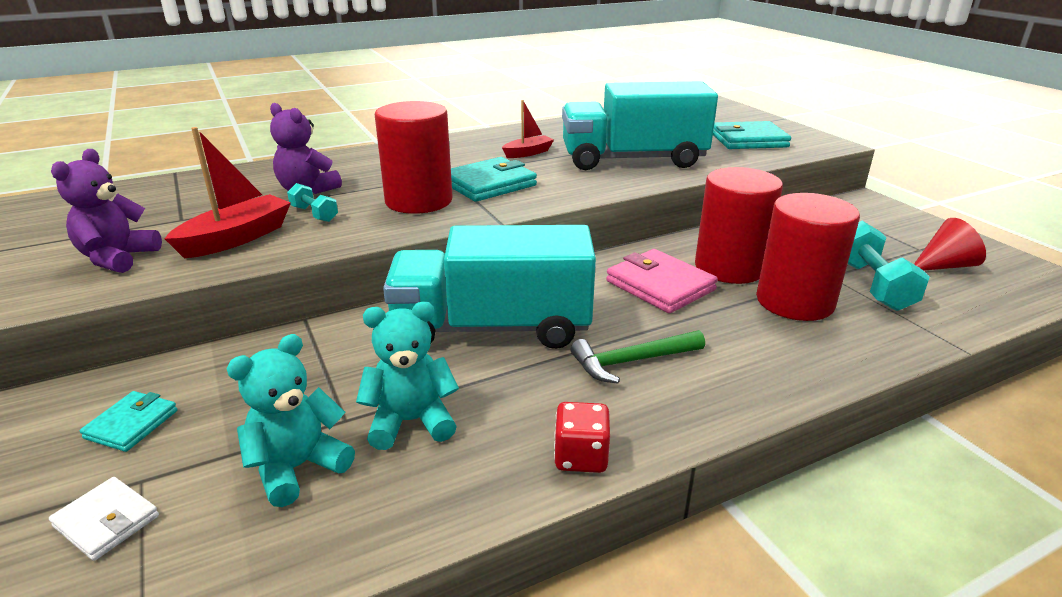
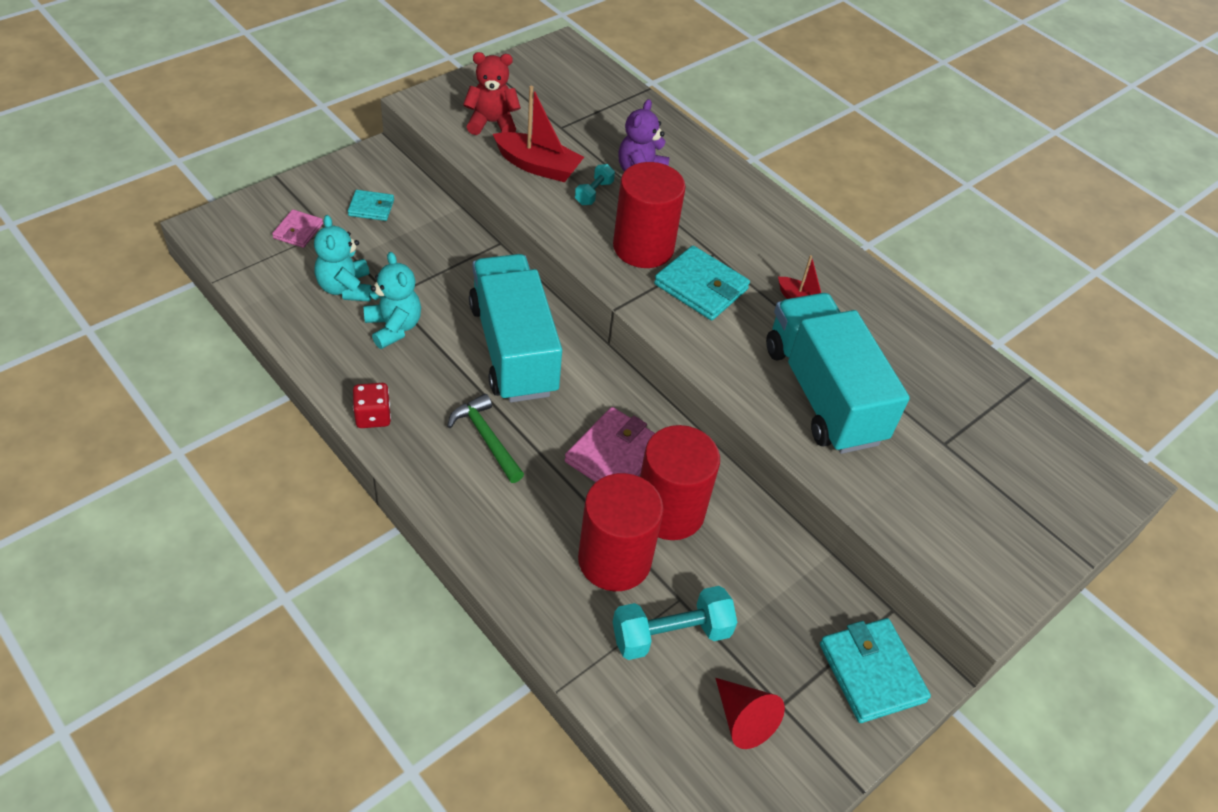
camera: 70 degrees right, 20 degrees up
(106, 521) = (298, 231): white wallet -> pink wallet
(118, 258) = (492, 123): purple teddy bear -> red teddy bear
(298, 467) = (345, 288): turquoise teddy bear -> turquoise teddy bear turned 135 degrees counterclockwise
(748, 140) = (956, 510): turquoise wallet -> turquoise wallet (871, 672)

